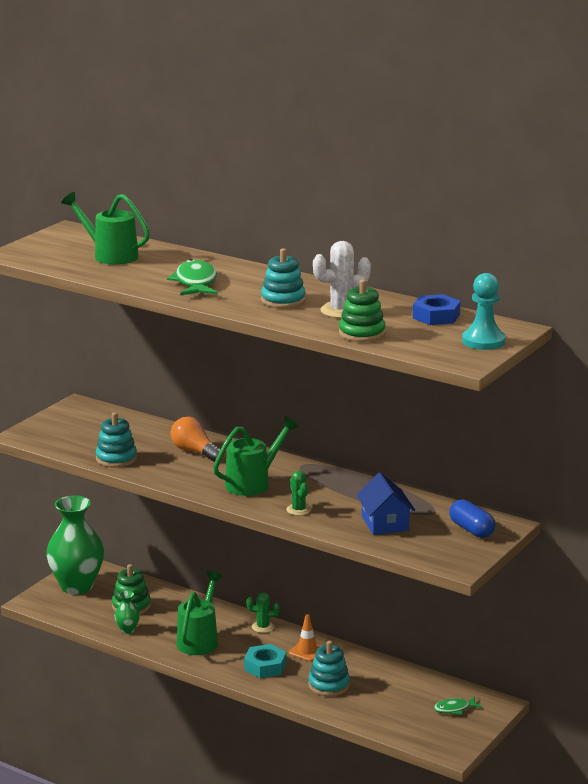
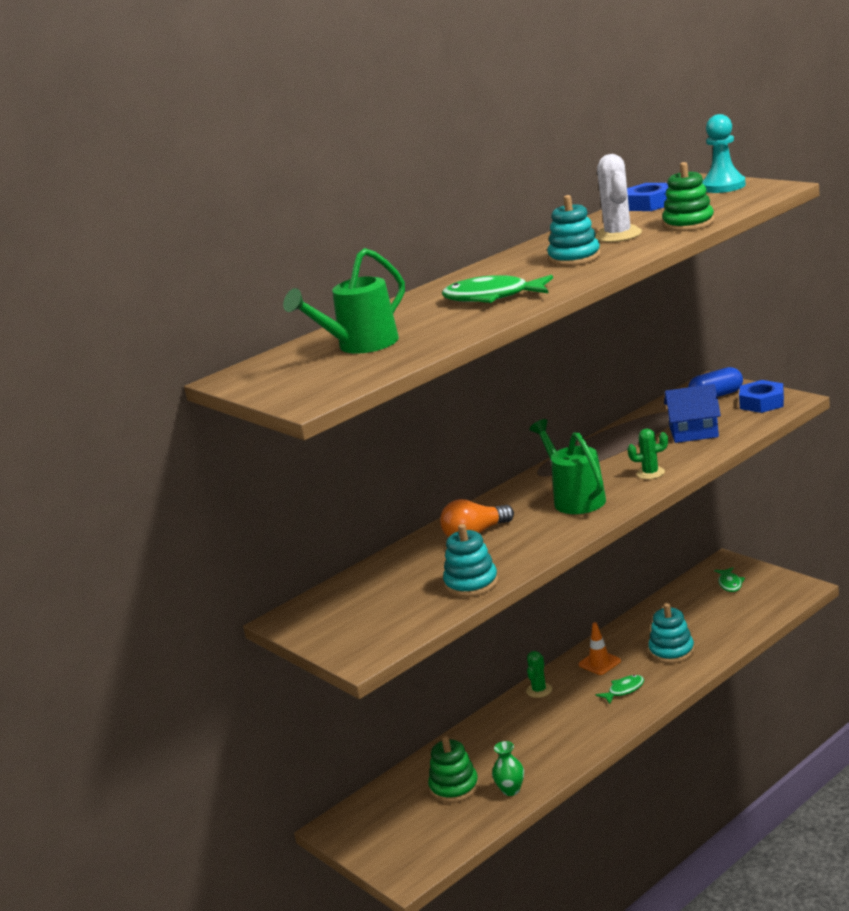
camera: 70 degrees left, 0 degrees up
(77, 586) = (383, 834): green vase -> none
(199, 640) = (553, 735): green watering can -> none
(265, 666) = (624, 690): turquoise nut -> green fish
(453, 552) = (762, 403): none -> blue nut

